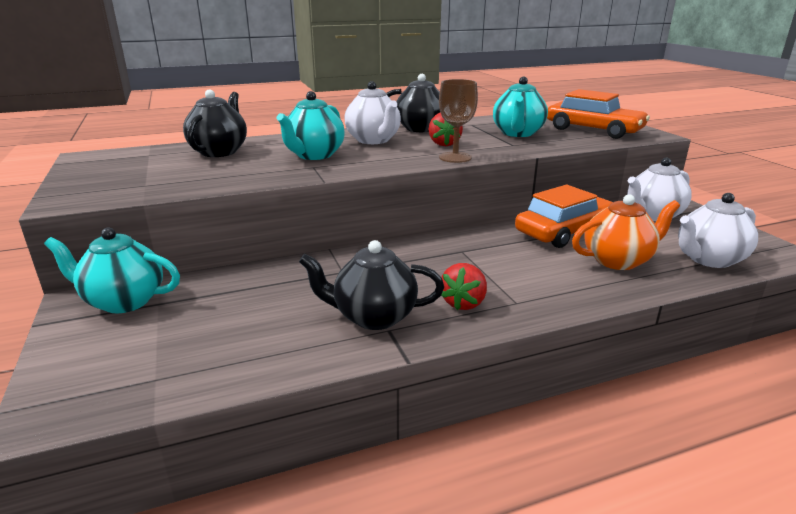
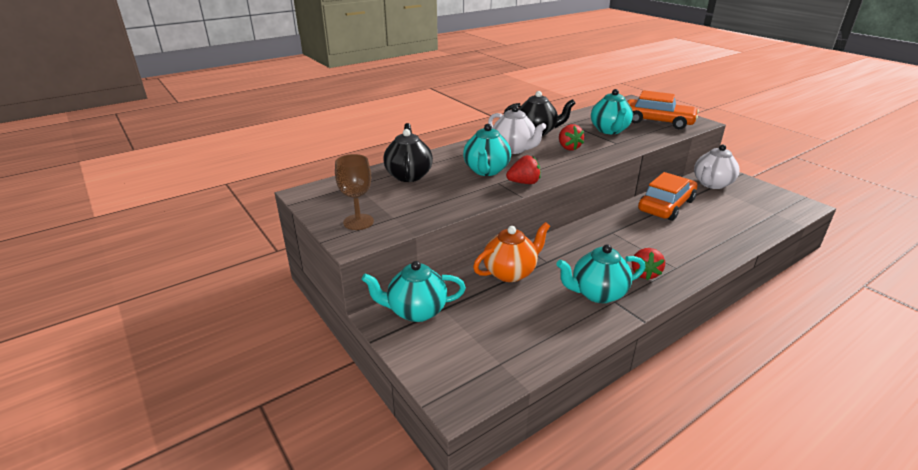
camera: 15 degrees left, 5 degrees up
(344, 169) = (524, 183): none -> red strawberry
(373, 317) = (597, 293): black teapot -> turquoise teapot
(455, 157) = (589, 161): brown goblet -> brown goblet (358, 222)
(618, 260) = (714, 225): orange teapot -> orange teapot (510, 272)
(708, 259) = (765, 216): white teapot -> none

